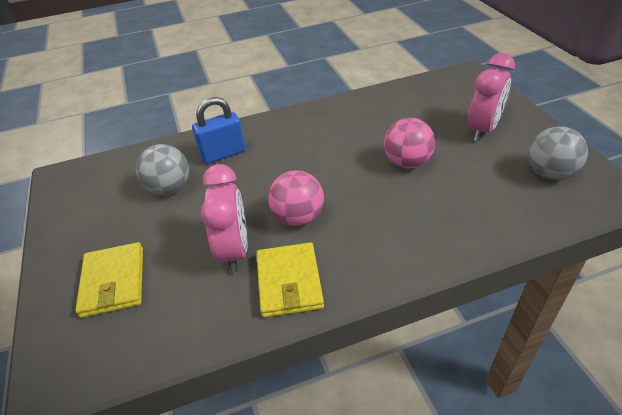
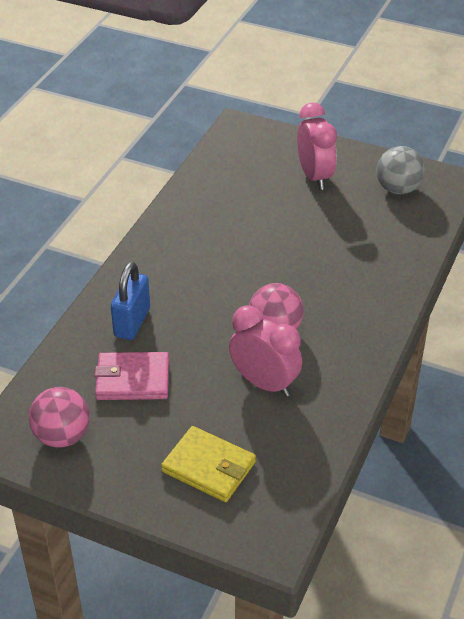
camera: 50 degrees left, 0 degrees up
(169, 188) = (133, 379): grey ball -> pink wallet
(289, 282) = (332, 374): yellow wallet -> none
(407, 162) = (295, 237): pink ball -> pink ball (62, 436)

